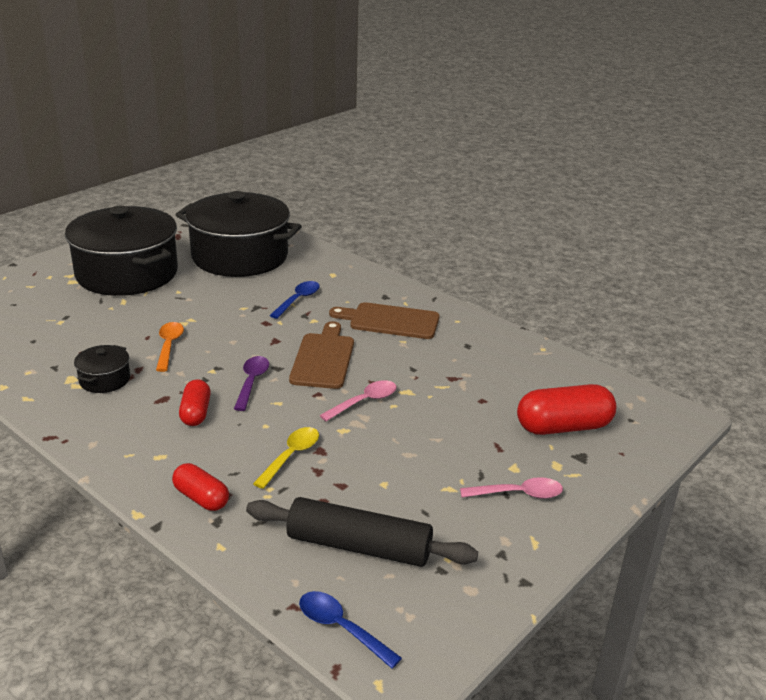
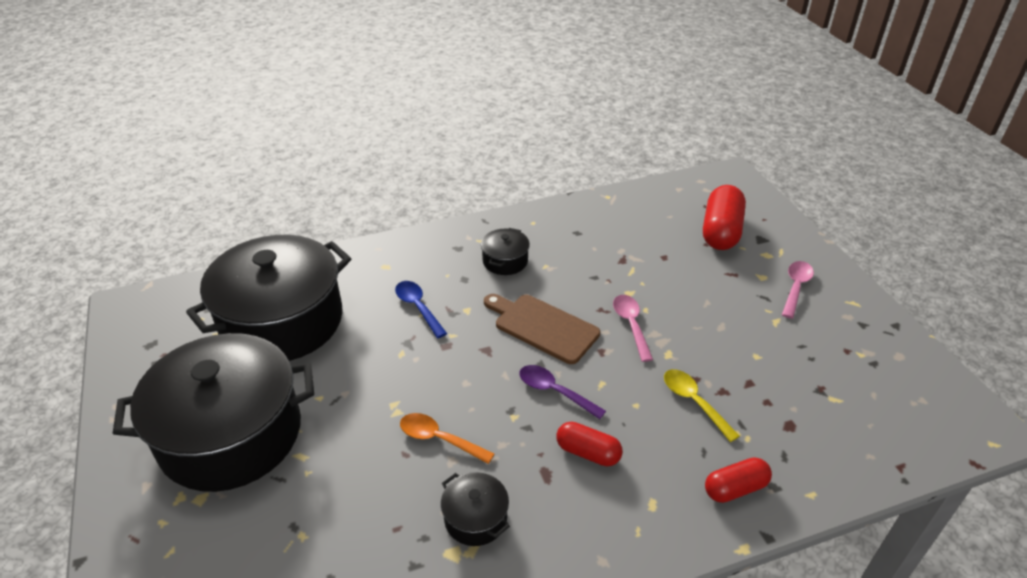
camera: 60 degrees left, 10 degrees up
(341, 628) = (931, 445): blue spoon -> none
(359, 546) = (835, 400): black rolling pin -> none
(390, 321) = (505, 261): brown cutting board -> black pot

